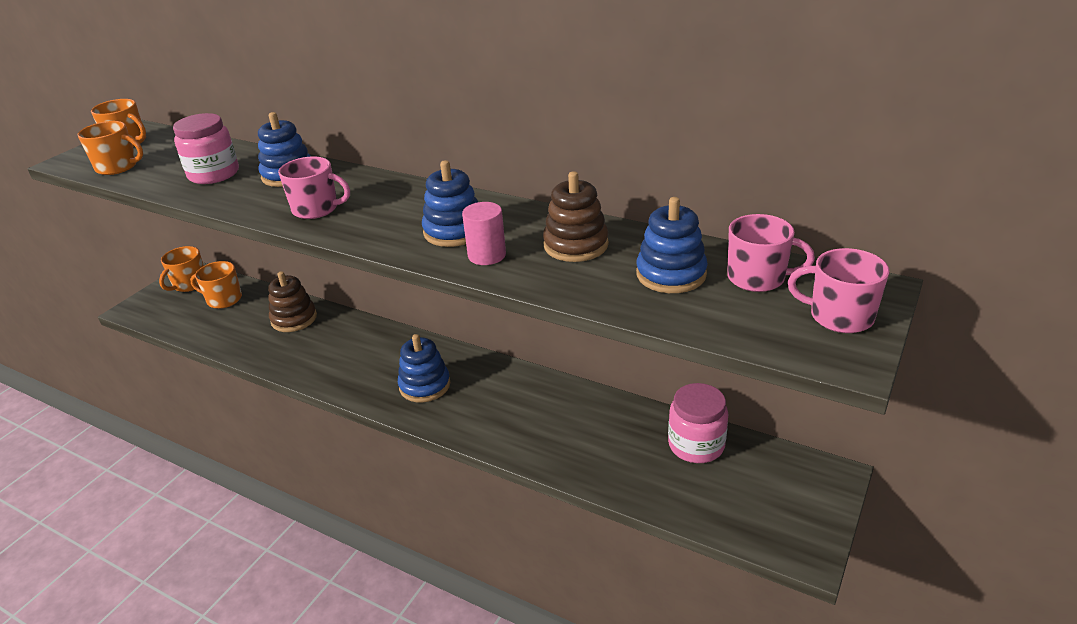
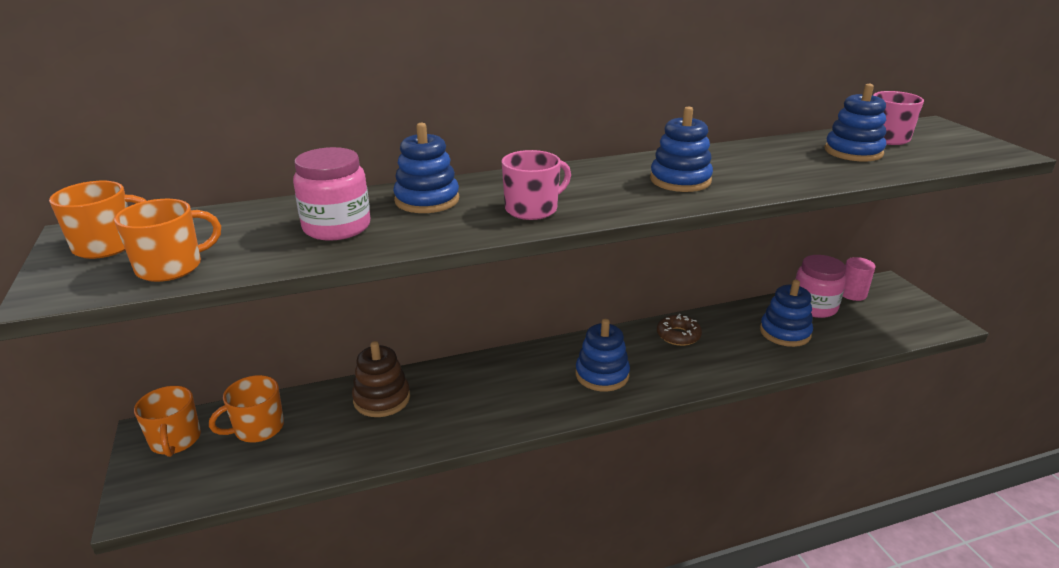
camera: 50 degrees left, 5 degrees down
(487, 255) = (741, 183): pink cylinder -> pink cylinder (852, 294)
(530, 392) = (678, 335): none -> brown donut
(576, 245) = (770, 158): brown stacking toy -> none
(618, 447) = (785, 332): none -> blue stacking toy
(839, 316) = (958, 139): pink mug -> none

